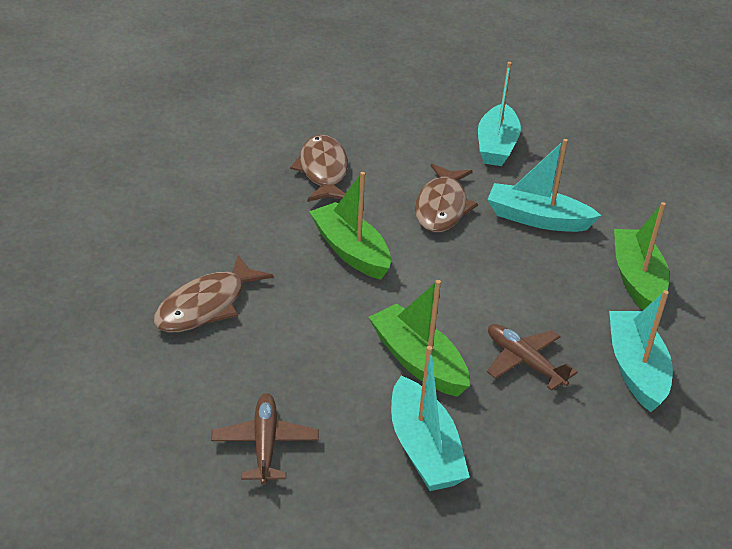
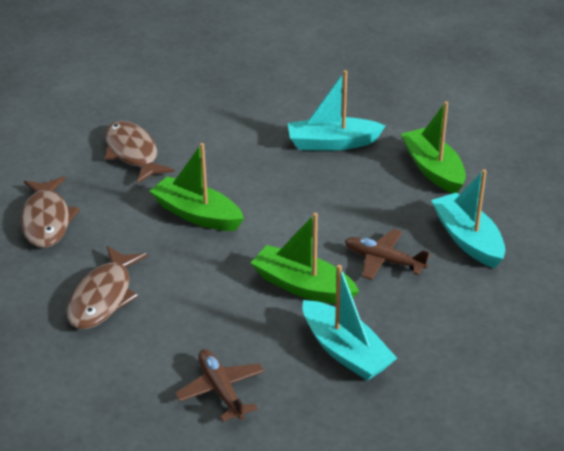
camera: 20 degrees left, 0 degrees up
(442, 207) = (251, 156): brown fish -> brown fish (47, 220)
(496, 146) = (266, 90): turquoise boat -> none

